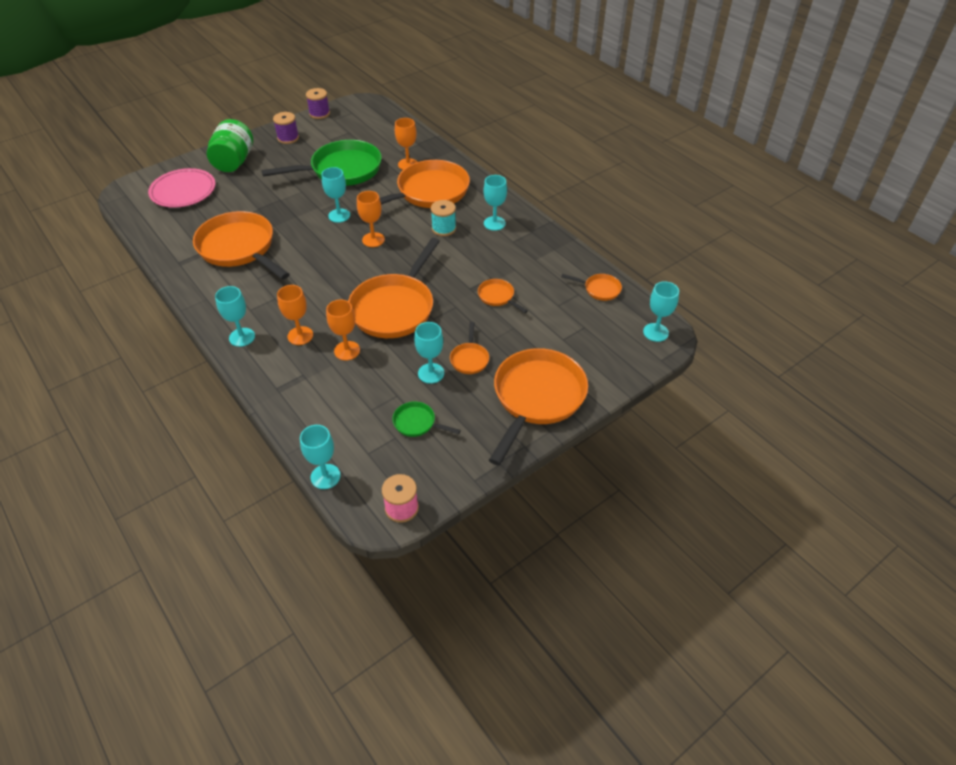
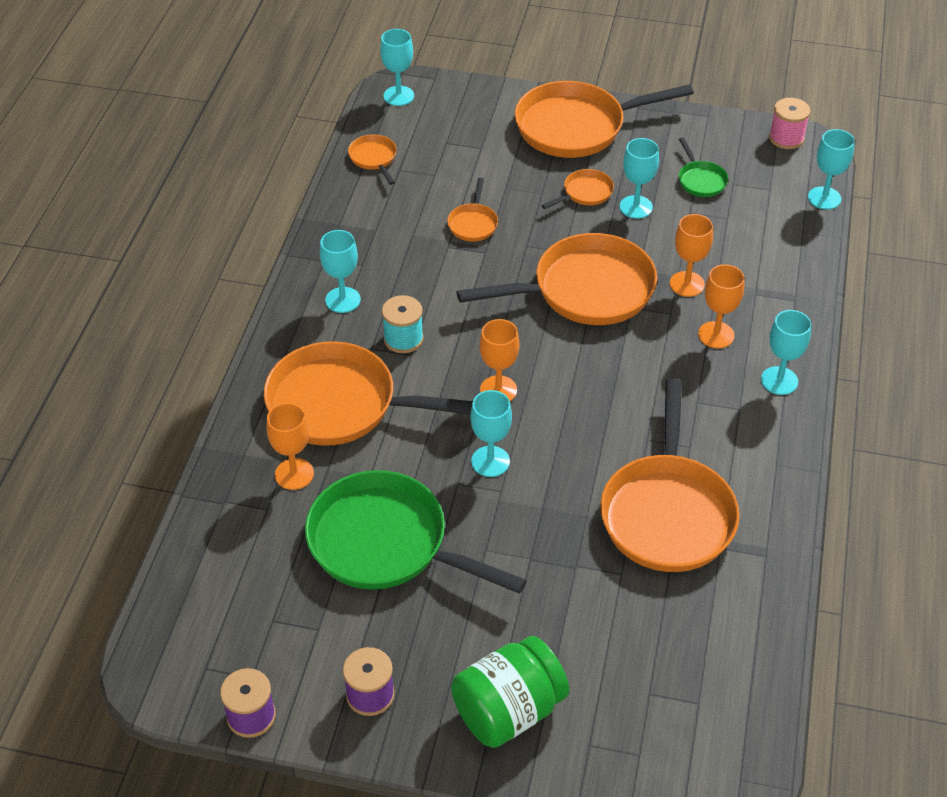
camera: 130 degrees left, 0 degrees up
(183, 191) = (646, 705): pink plate -> none

